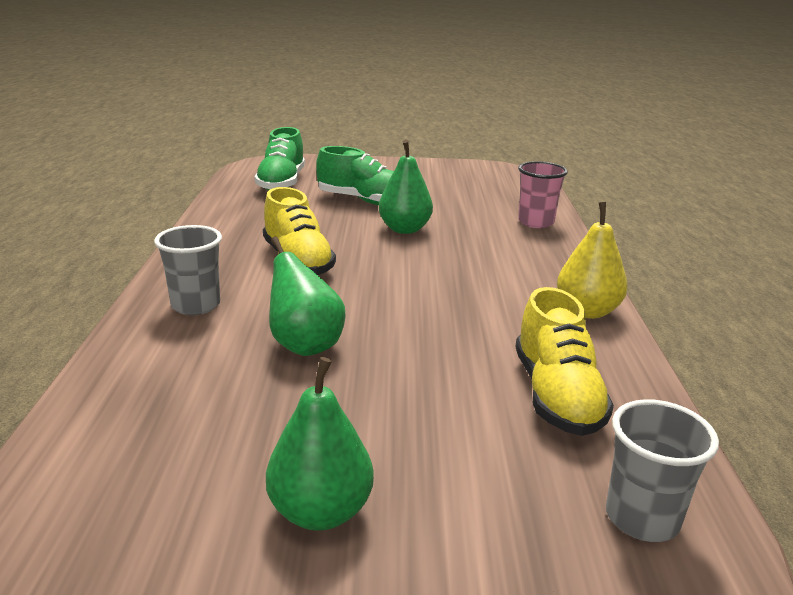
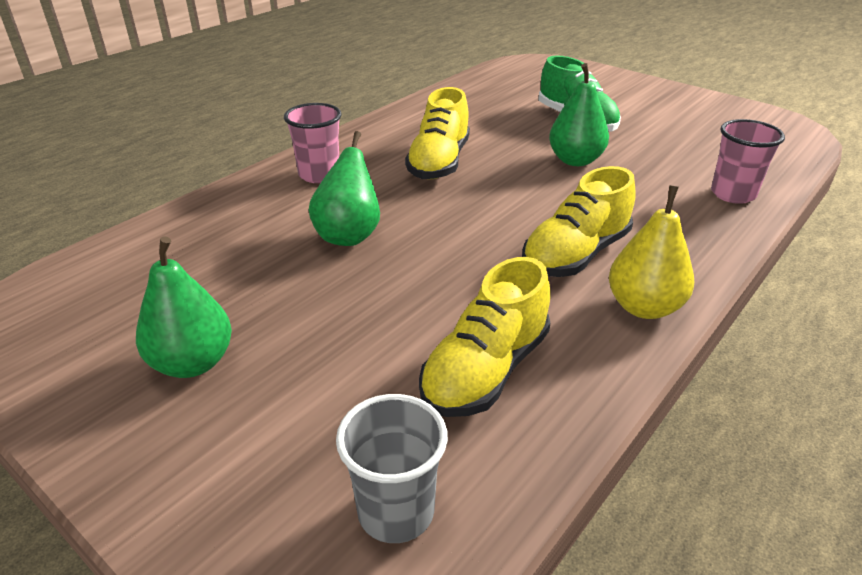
camera: 40 degrees right, 10 degrees up
(196, 305) = (319, 175): grey cup -> pink cup
(282, 183) = (524, 85): green shoe -> none
(499, 294) = (575, 254): none -> yellow shoe

